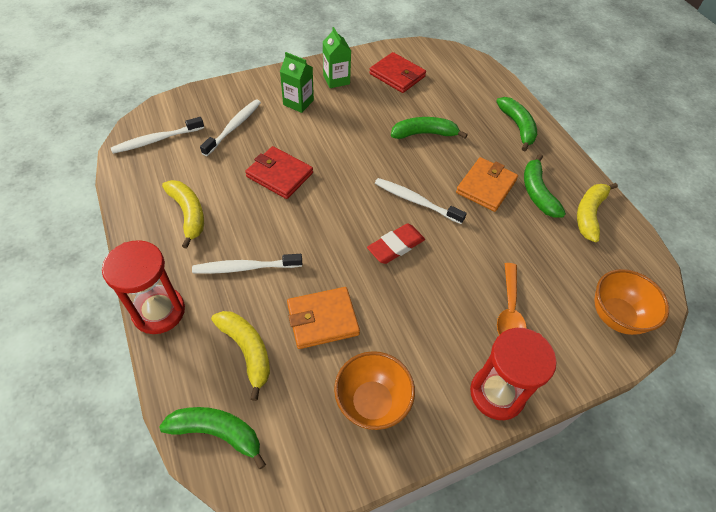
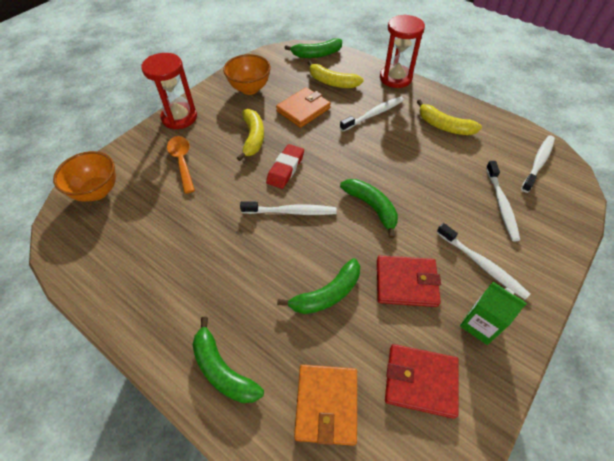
camera: 155 degrees right, 0 degrees up
(279, 175) = (417, 181): red wallet -> red wallet (406, 283)
(298, 102) = (482, 264): green carton -> white toothbrush
(486, 186) = (233, 258): orange wallet -> orange wallet (326, 404)
(537, 192) = (178, 277): green banana -> green banana (371, 207)
(589, 214) = (120, 277): yellow banana -> yellow banana (253, 138)

